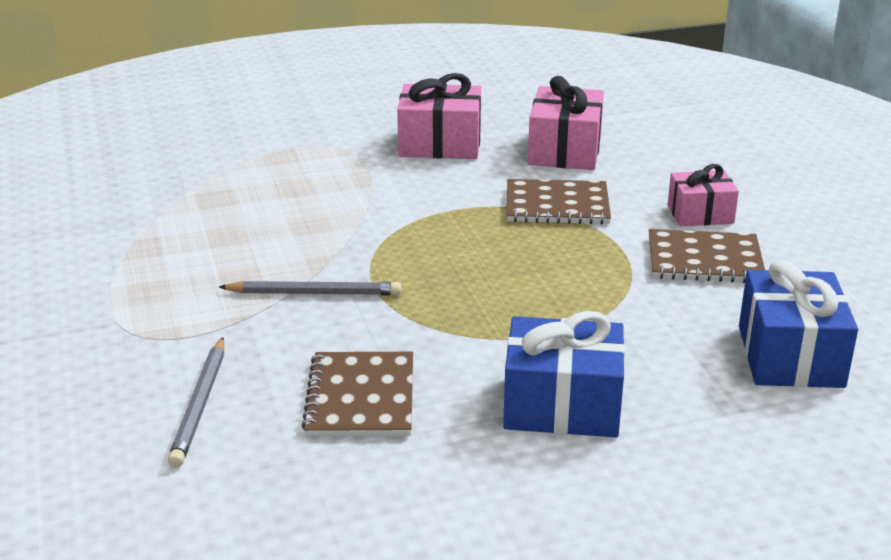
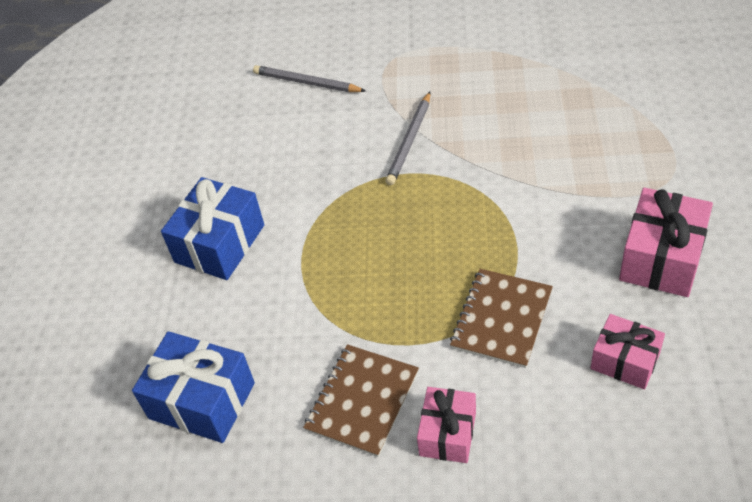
camera: 115 degrees right, 20 degrees up
(361, 397) = (278, 149): brown notebook -> none
(565, 151) = (625, 361): pink gift -> pink gift, size x0.64

